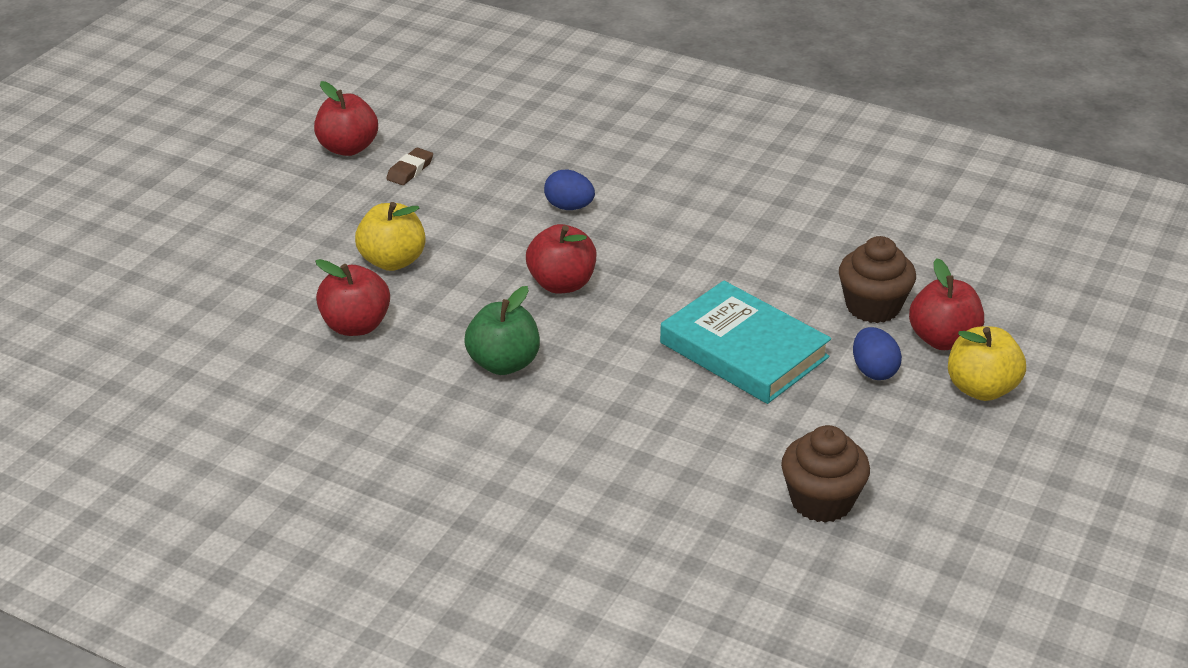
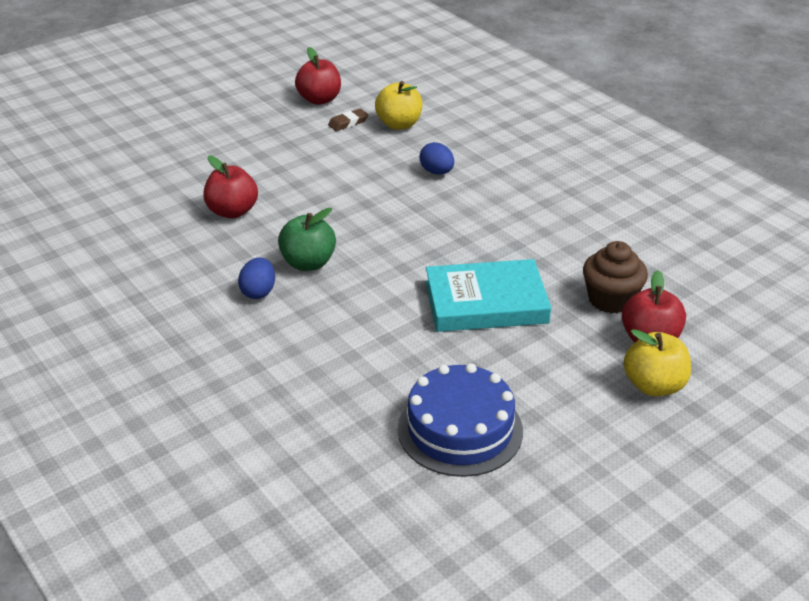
camera: 25 degrees right, 0 degrees up
(392, 261) = (290, 177): yellow apple -> yellow apple (399, 124)
(562, 284) = (390, 221): red apple -> none
(743, 350) = (486, 302): turquoise book -> turquoise book turned 75 degrees counterclockwise
(821, 501) = (460, 429): brown cupcake -> blue cake
(873, 371) = (575, 346): blue egg -> blue egg (258, 292)

